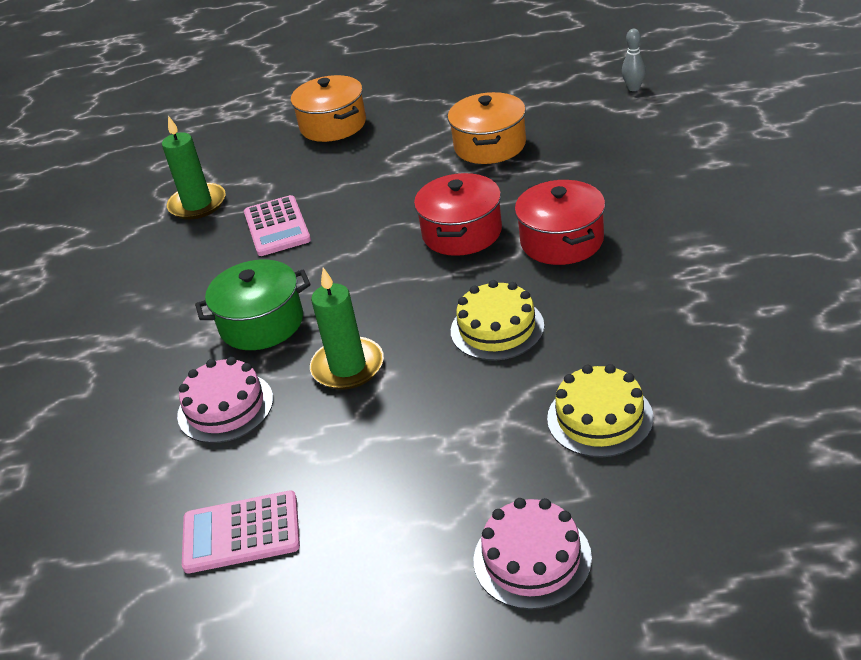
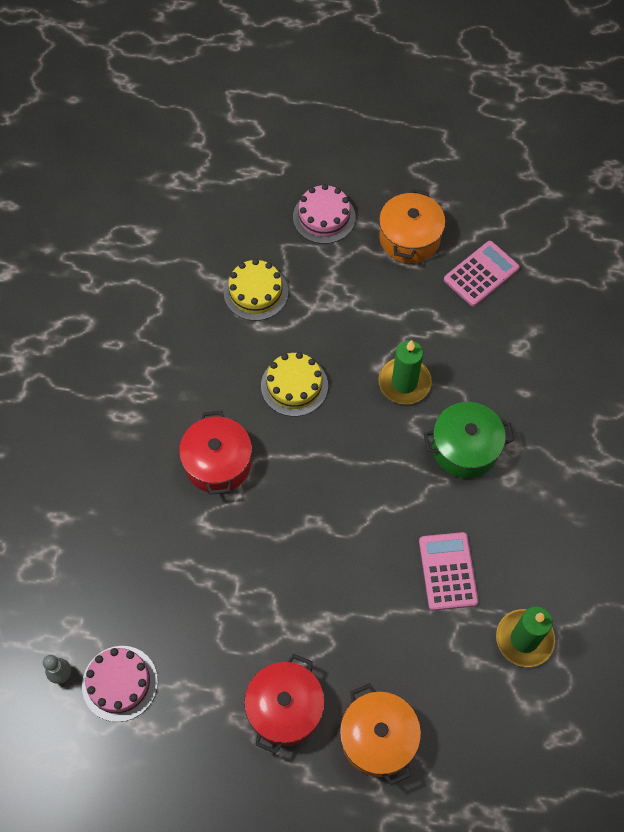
camera: 175 degrees left, 25 degrees up
(225, 407) = (492, 372): pink cake -> pink cake (120, 683)
(241, 533) = (481, 274): pink calculator -> pink calculator turned 45 degrees counterclockwise
(462, 232) = (291, 502): red pot -> red pot (285, 709)
(490, 145) = (231, 627): orange pot -> orange pot (409, 238)

